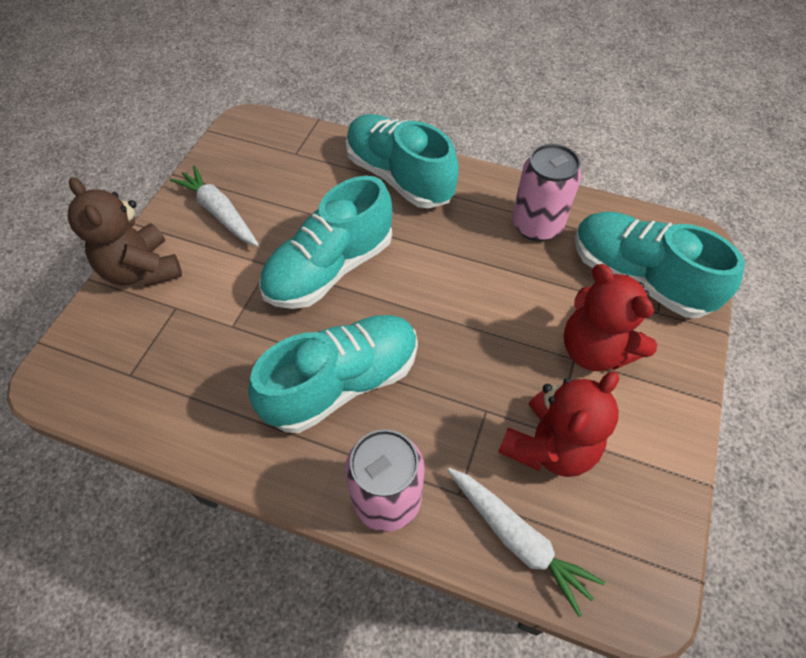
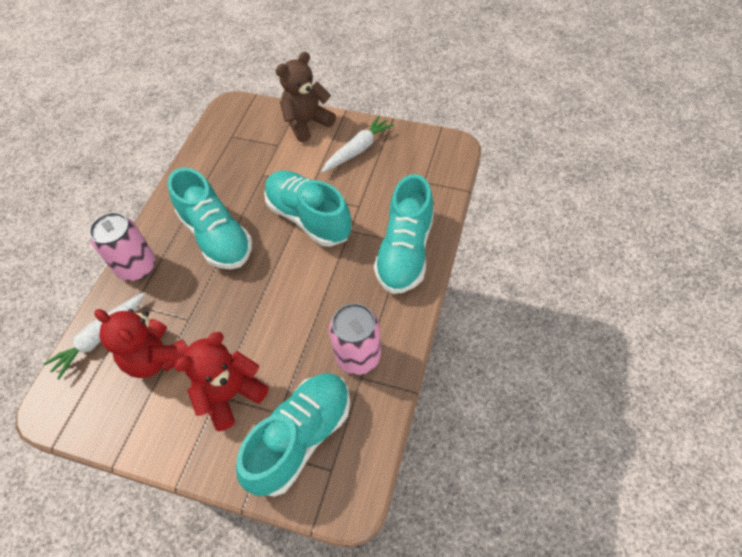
camera: 90 degrees right, 0 degrees up
(399, 177) = (405, 252): turquoise shoe -> turquoise shoe turned 150 degrees clockwise

